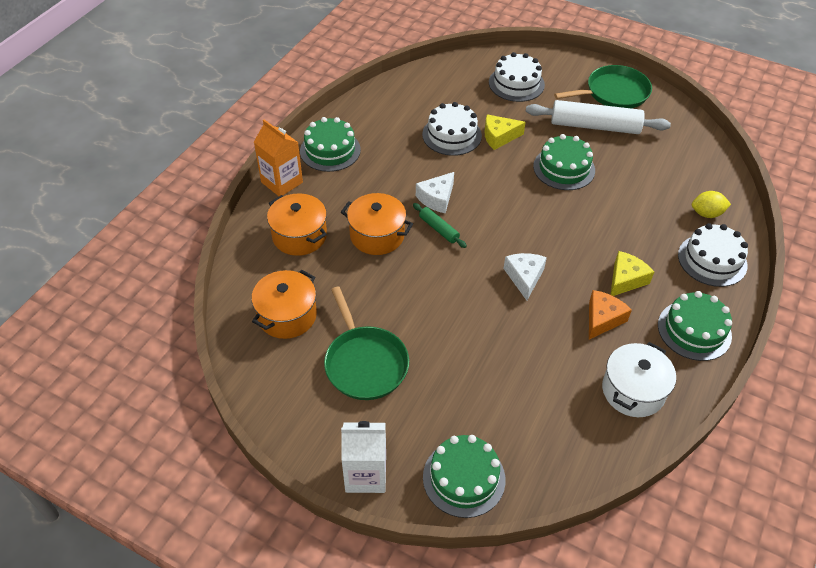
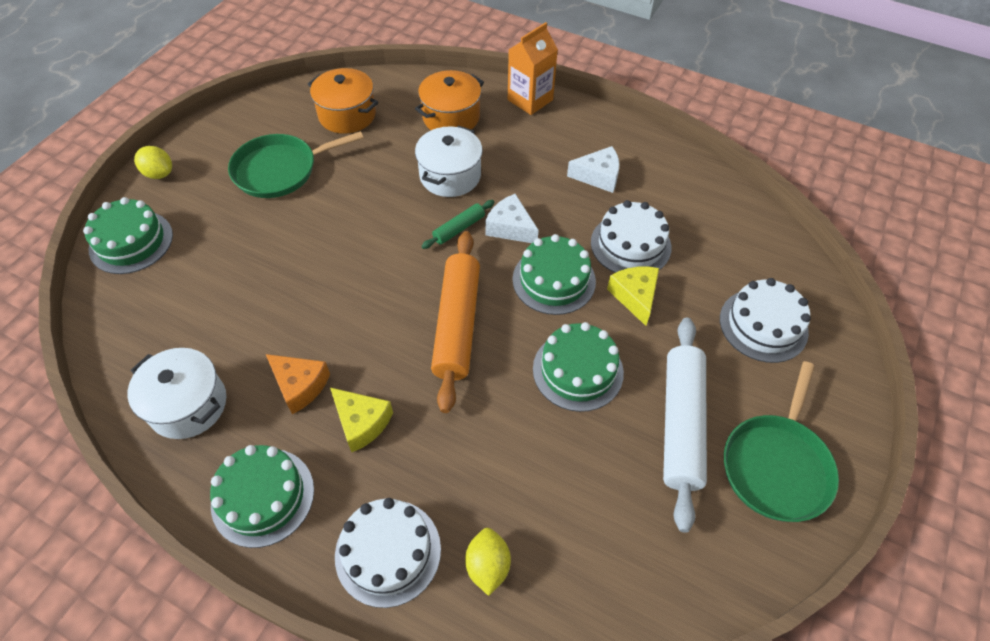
camera: 90 degrees right, 5 degrees up
(330, 150) = (585, 134): green cake -> green cake (554, 280)
(366, 474) = (159, 174): white carton -> yellow lemon
(377, 235) = (450, 176): orange pot -> white pot
(524, 277) = (376, 308): white cheese -> white cheese (598, 176)
(534, 229) = (457, 325): none -> orange rolling pin
(614, 93) = (776, 465): green pan -> green pan turned 45 degrees clockwise

